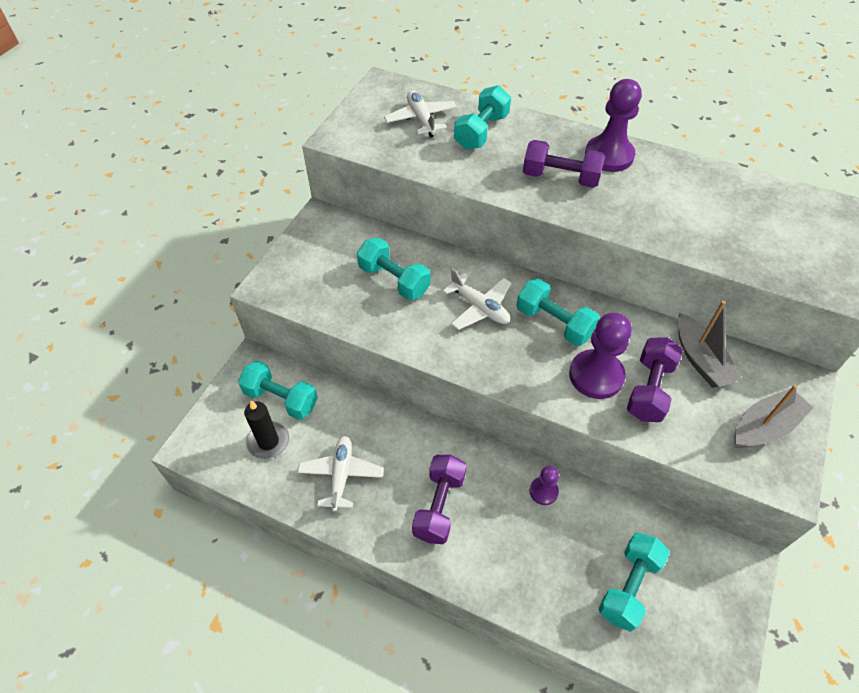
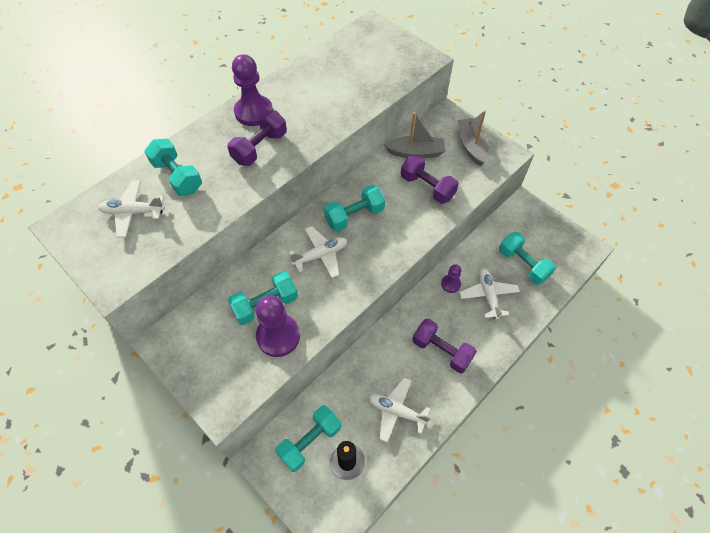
camera: 70 degrees left, 5 degrees up
(549, 547) = (488, 296): none -> white plane
(596, 375) = (406, 210): purple pawn -> purple pawn (278, 336)

